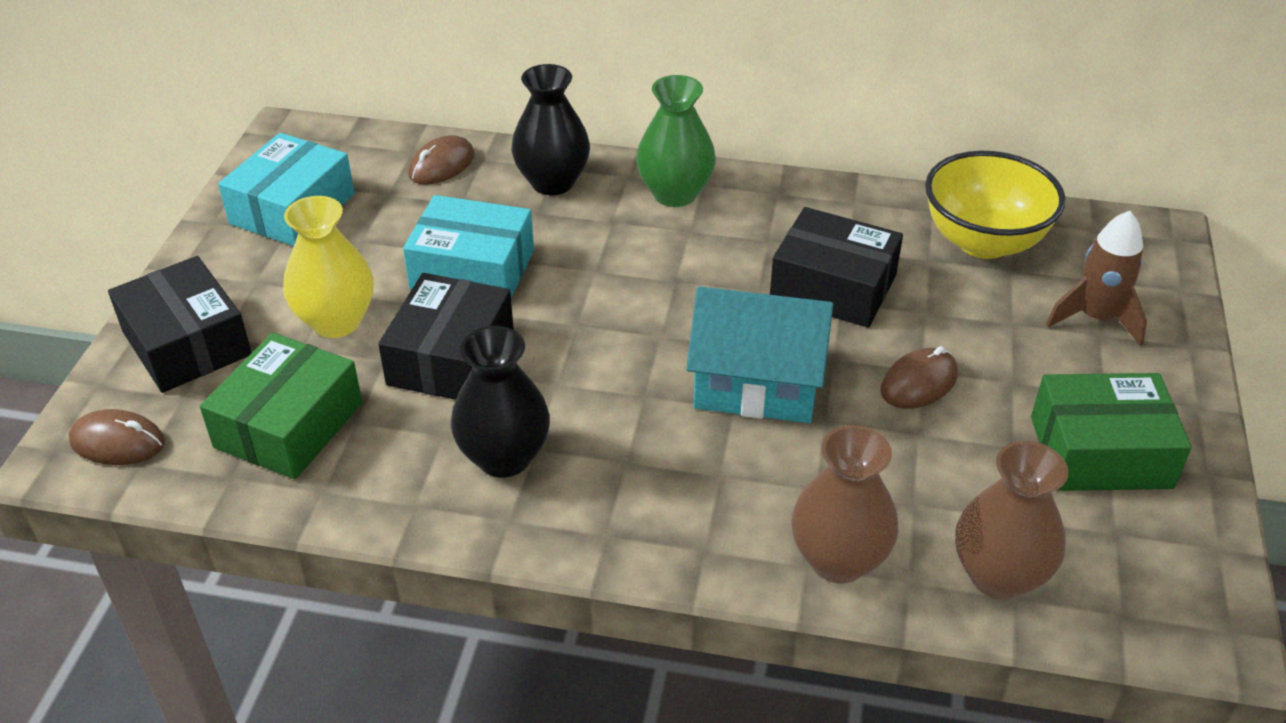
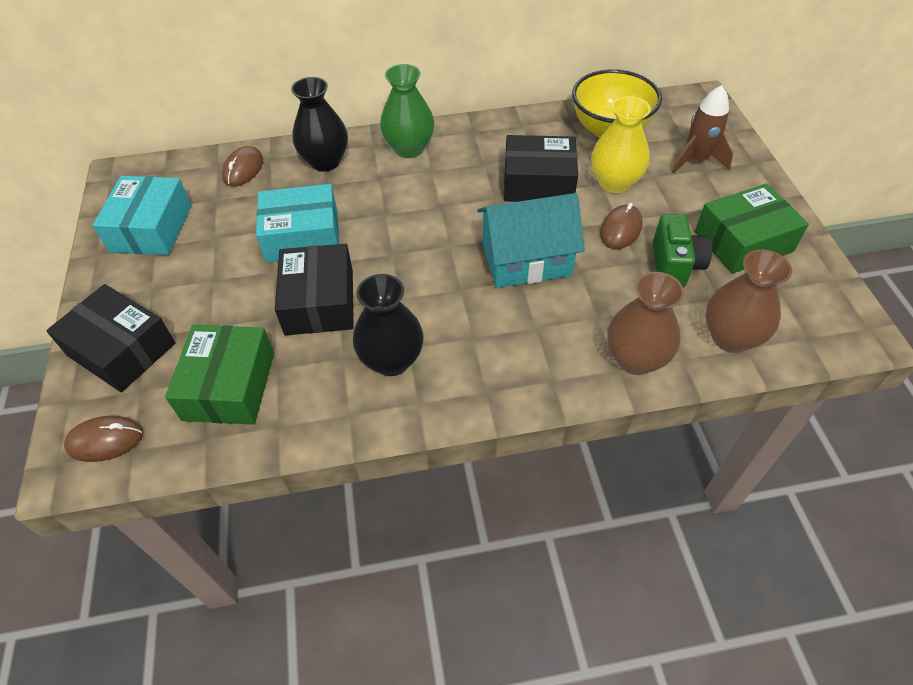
camera: 20 degrees left, 10 degrees up
(336, 321) = (225, 300): yellow vase -> yellow vase (614, 183)
(972, 454) = (675, 265): none -> green camera

